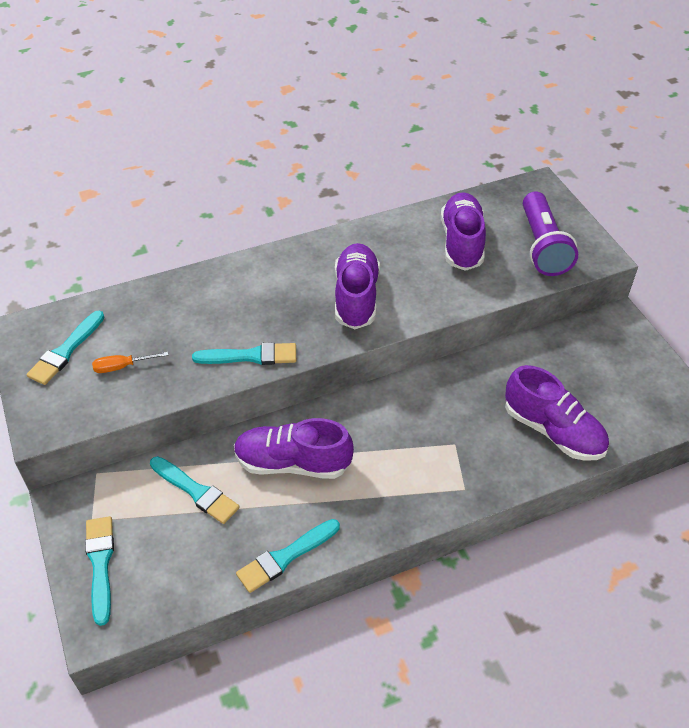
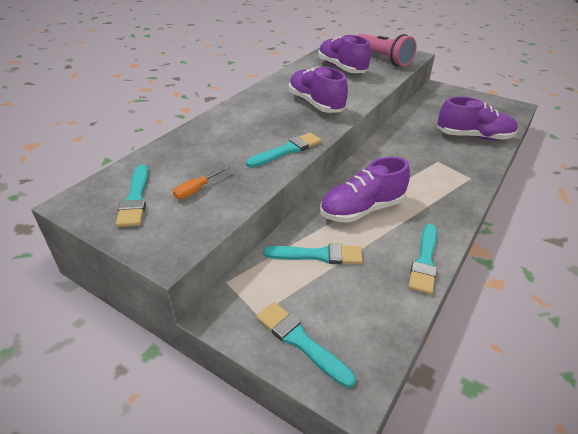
camera: 35 degrees left, 10 degrees down
(542, 246) = (383, 59): purple flashlight -> pink flashlight

